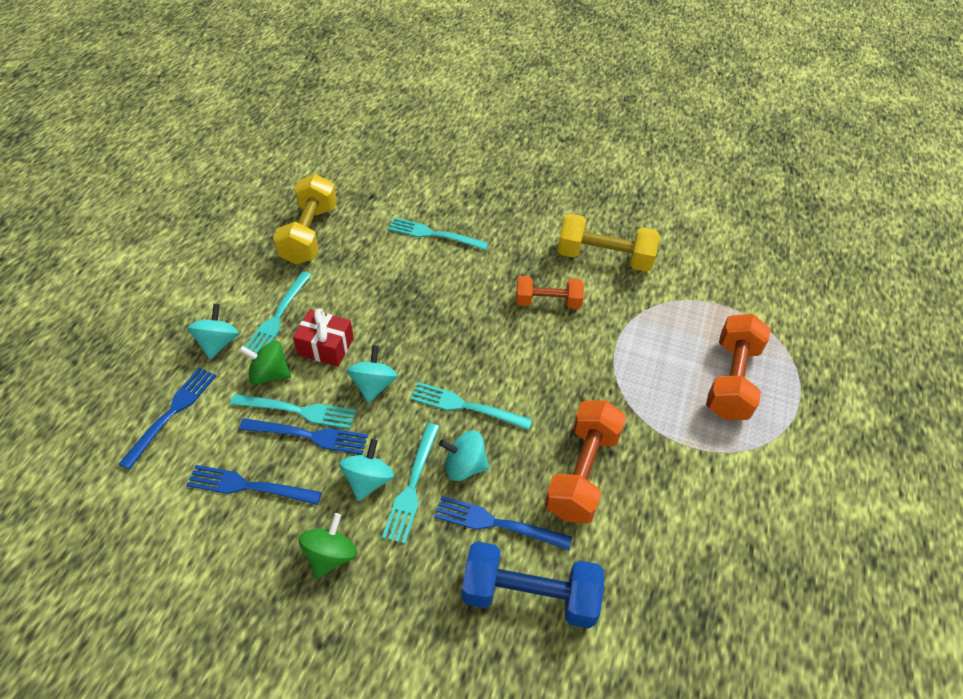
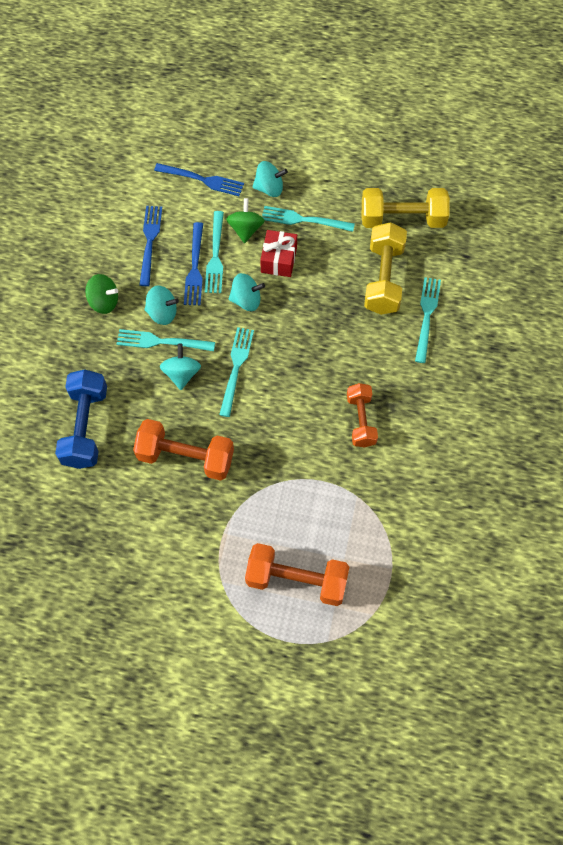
camera: 85 degrees right, 15 degrees up
(496, 523) = (137, 400): blue fork -> none
(604, 258) = (430, 468): yellow dumbbell -> yellow dumbbell (383, 279)

